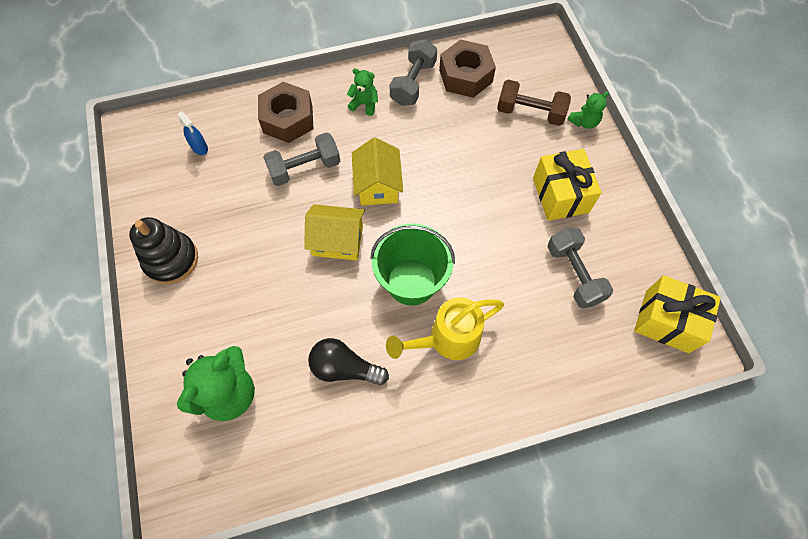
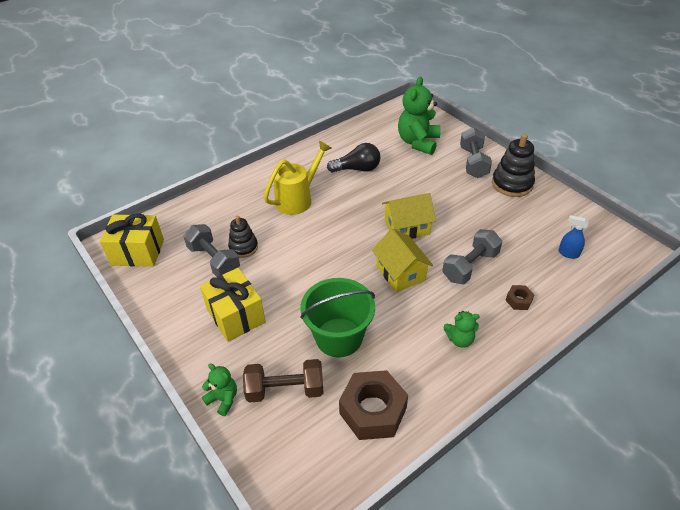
camera: 160 degrees right, 20 degrees down
(288, 119) = (518, 300): brown nut -> brown nut, size x0.46
(411, 282) = (337, 220): green bucket -> green bucket (339, 337)
(413, 83) = (425, 380): grey dumbbell -> grey dumbbell (473, 162)
(536, 281) = (243, 247): none -> black stacking toy
(584, 122) = (223, 399): green teddy bear -> green teddy bear turned 90 degrees clockwise

